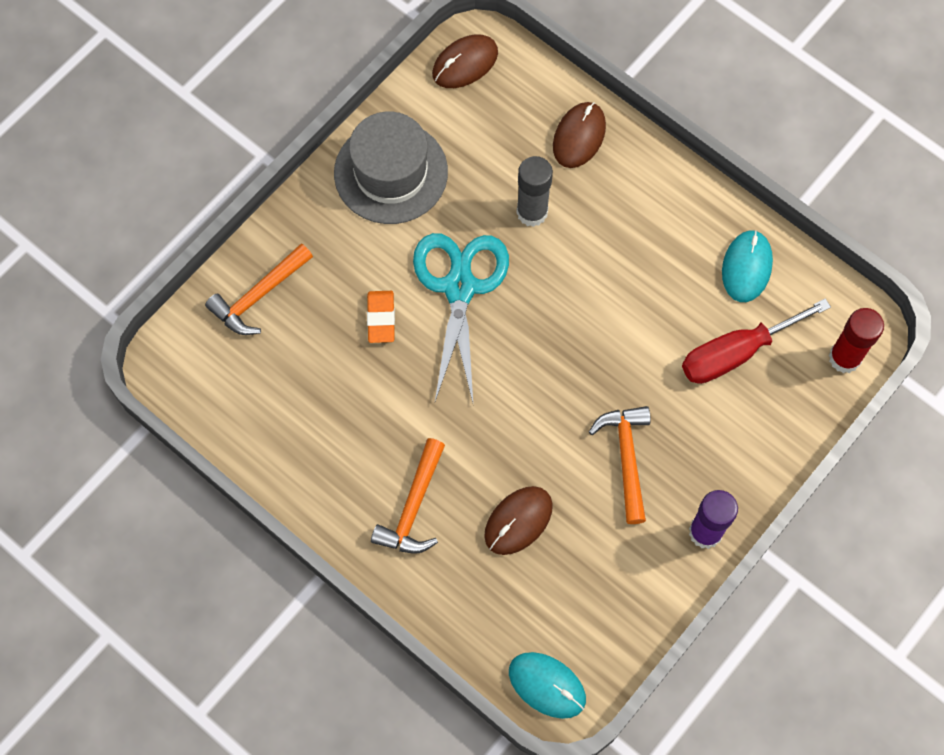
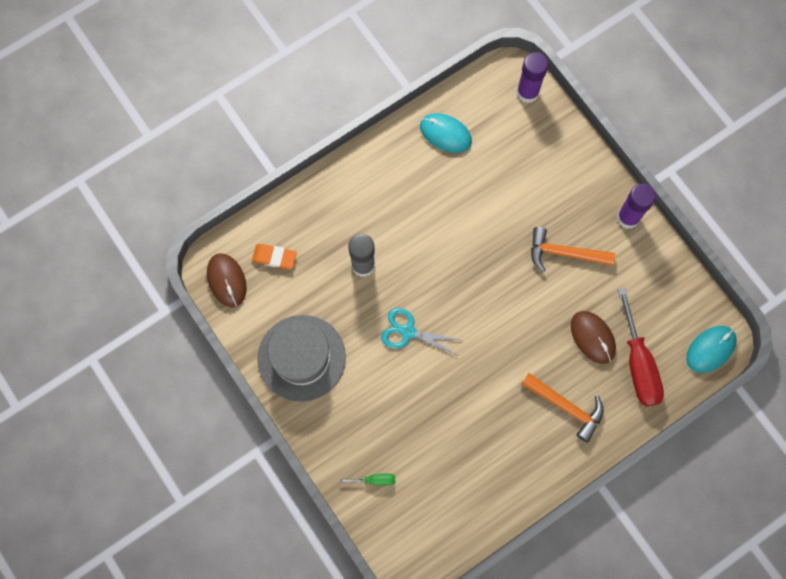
camera: 75 degrees left, 5 degrees up
(259, 295) = (375, 480): orange hammer -> green screwdriver
(381, 318) = (417, 394): orange eraser -> orange eraser (274, 257)
(459, 287) = (408, 332): turquoise scissors -> turquoise scissors, size x0.58
(579, 136) = (312, 216): brown mouse -> none
(736, 353) = (506, 160): red screwdriver -> red screwdriver (638, 364)
(844, 358) = (527, 92): red glue stick -> purple glue stick

